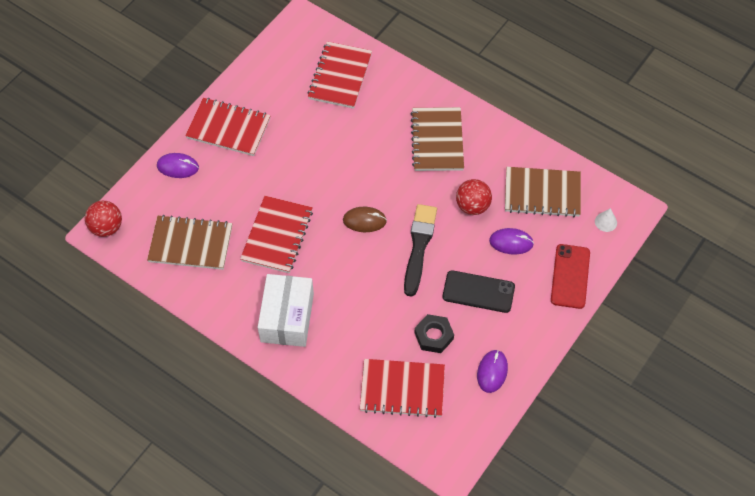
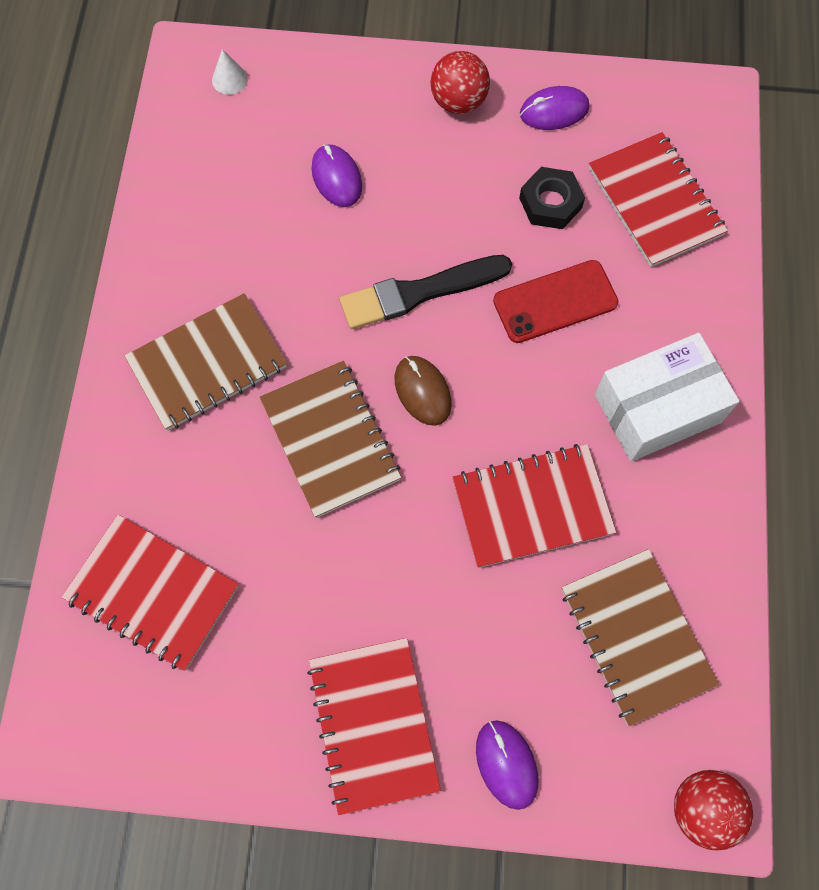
camera: 120 degrees left, 10 degrees up
(340, 76) = (152, 593): red notebook -> red notebook turned 45 degrees clockwise
(472, 206) = (304, 255): red ball -> red ball (458, 101)
(478, 292) = (444, 181): black phone -> none
(542, 193) = (226, 176): brown notebook -> brown notebook (330, 440)
(570, 276) = (347, 85): red phone -> red phone (555, 302)

